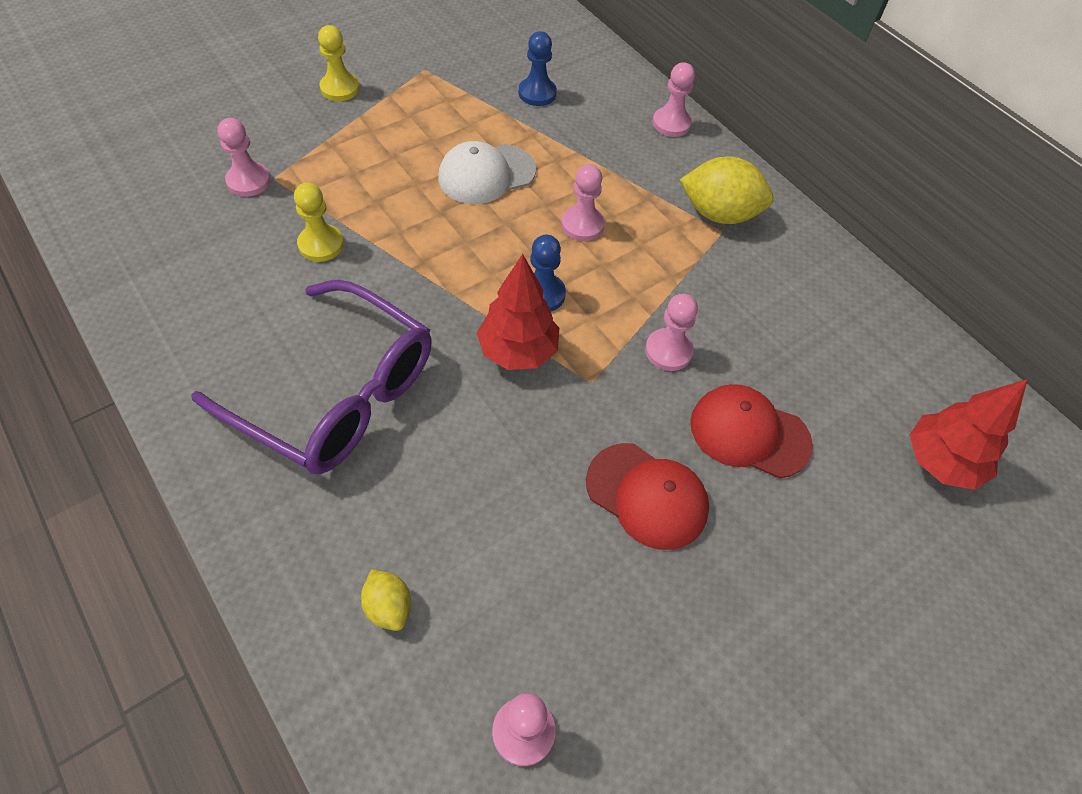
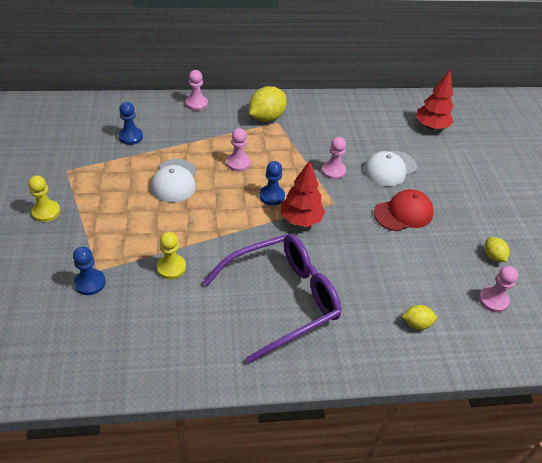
camera: 60 degrees left, 10 degrees down
(248, 181) = (90, 283): pink pawn -> blue pawn
(645, 698) = (493, 256): none -> yellow lemon
(749, 433) = (390, 169): red cap -> white cap

